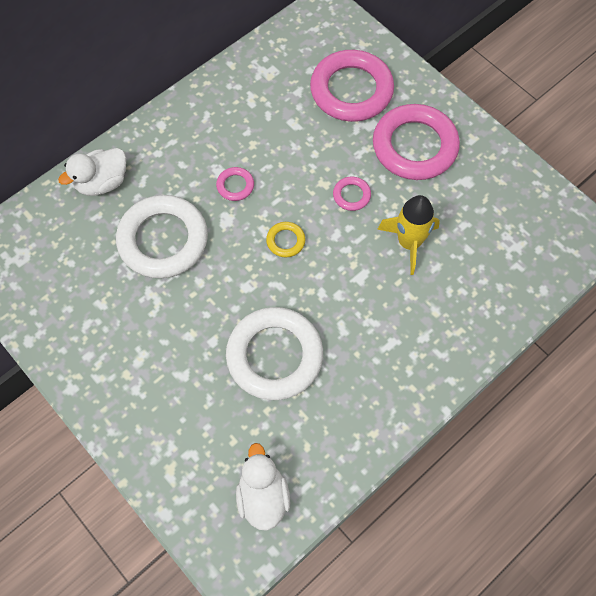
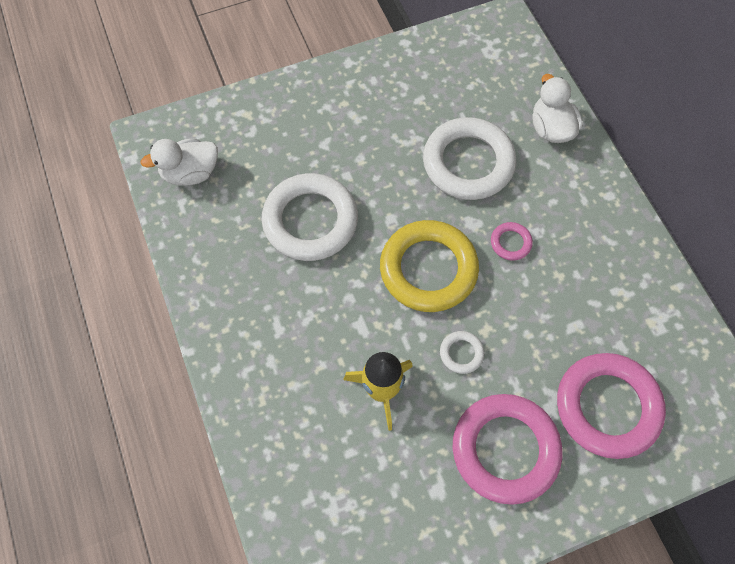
camera: 110 degrees right, 0 degrees up
(263, 496) = (190, 173): white duck -> white duck turned 150 degrees clockwise
(285, 241) = (428, 269): yellow ring -> yellow ring, size x2.32
(351, 195) = (461, 353): pink ring -> white ring

